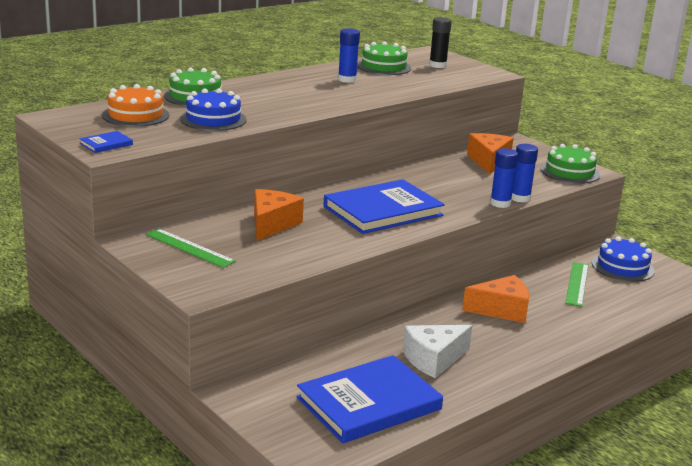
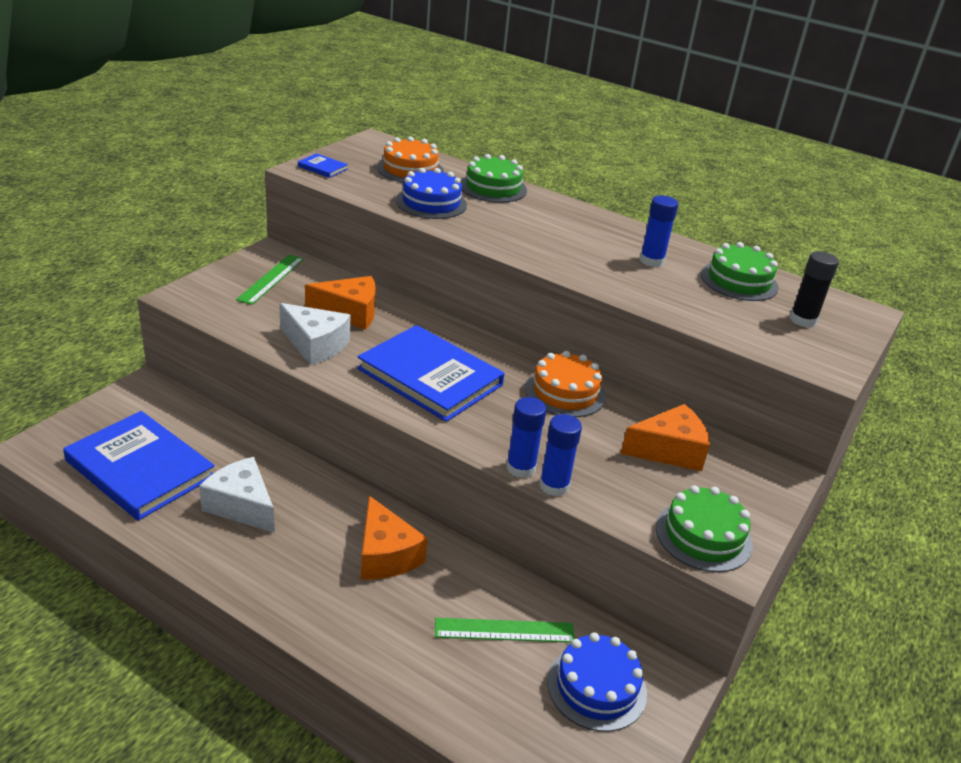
camera: 70 degrees right, 10 degrees up
(319, 244) = (315, 345): none -> white cheese
(416, 174) = (565, 392): none -> orange cake

